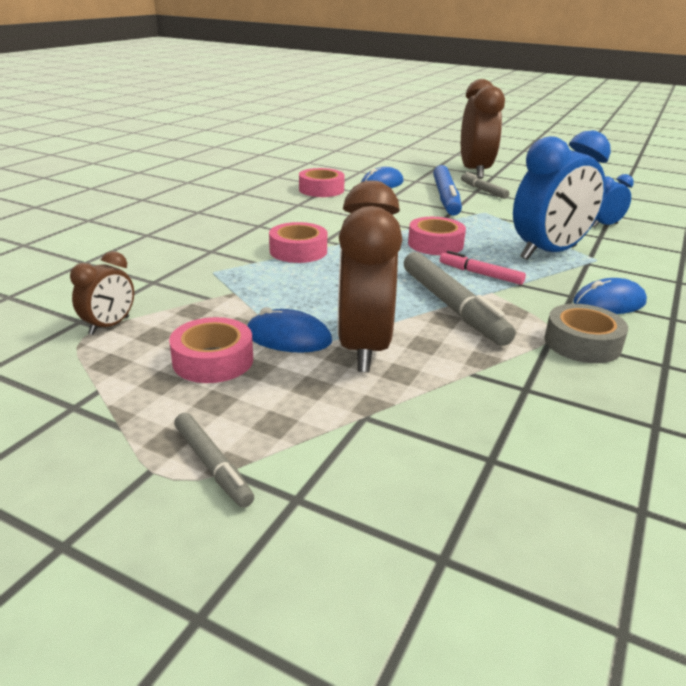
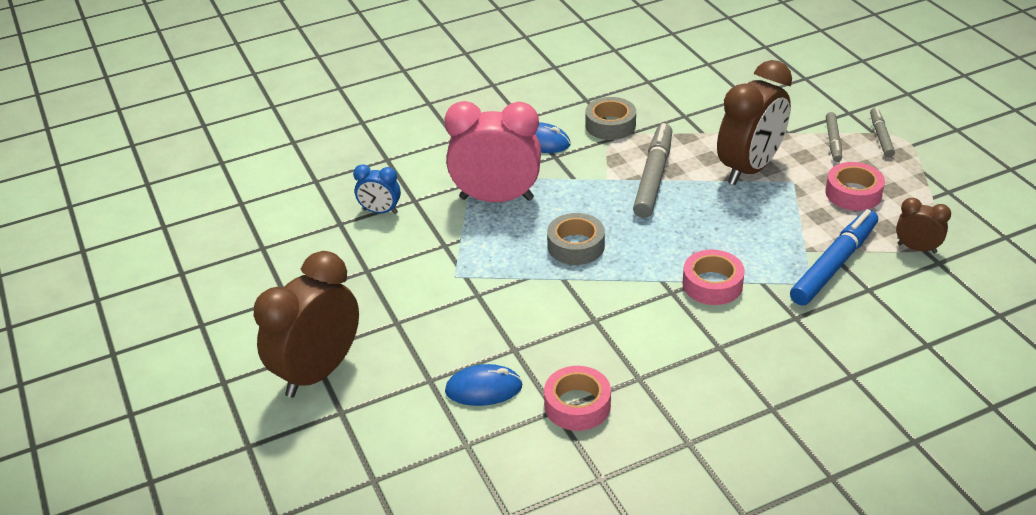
camera: 140 degrees left, 10 degrees up
(109, 326) = (917, 248): brown clock -> brown clock turned 45 degrees clockwise
(288, 338) = (792, 193): blue mouse -> none
(435, 244) = (576, 246): pink tape -> grey tape
(445, 198) = (454, 321): blue marker -> blue marker (834, 264)
(480, 274) = (589, 198): pink marker -> none
(483, 190) = (386, 319): grey marker -> grey marker (833, 141)
(548, 253) = (496, 198): blue clock -> pink clock

